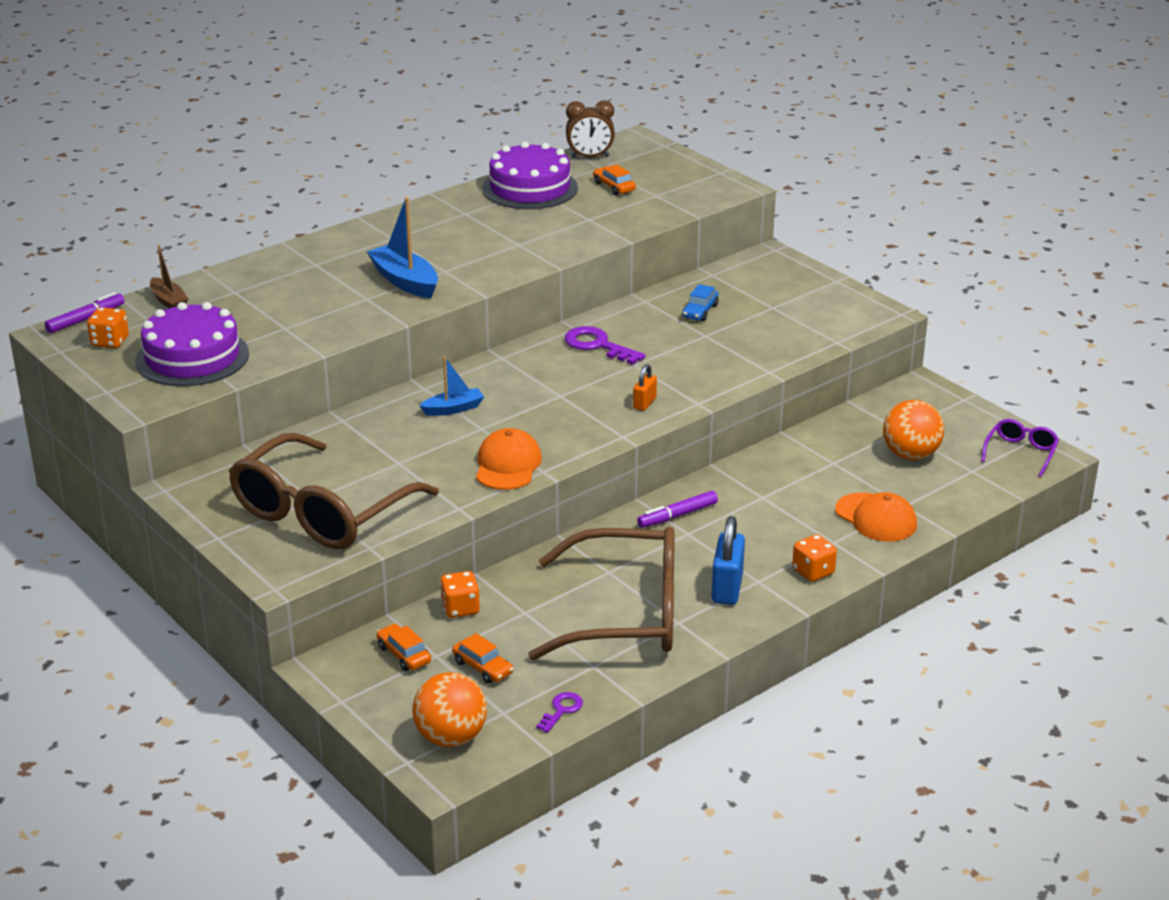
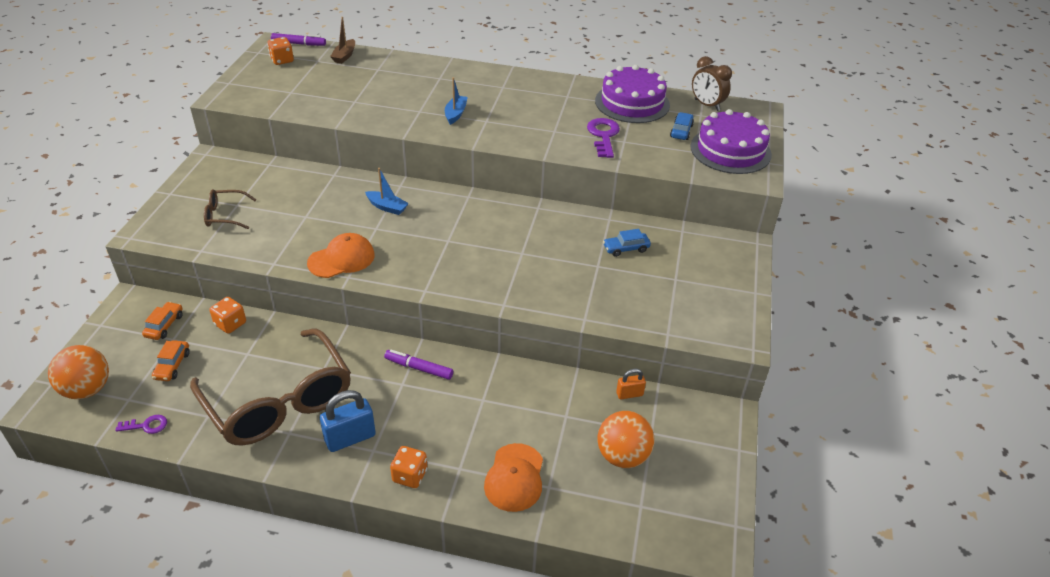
camera: 50 degrees right, 10 degrees up
(192, 357) = (290, 89): purple cake -> purple cake (730, 150)
(321, 512) = (225, 215): brown glasses -> brown glasses, size x0.43
(405, 281) = (455, 114): blue boat -> blue boat, size x0.61
(598, 345) = (527, 226): purple key -> purple key (603, 136)
(614, 187) = (681, 131): orange car -> blue car
(644, 403) = (476, 280): orange padlock -> orange padlock (629, 394)
(1021, 452) = (701, 526): purple glasses -> none

